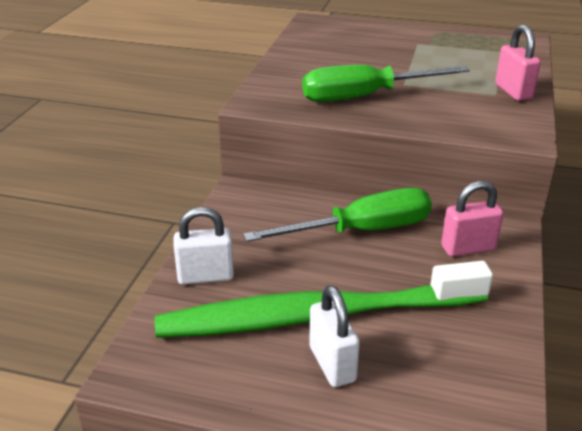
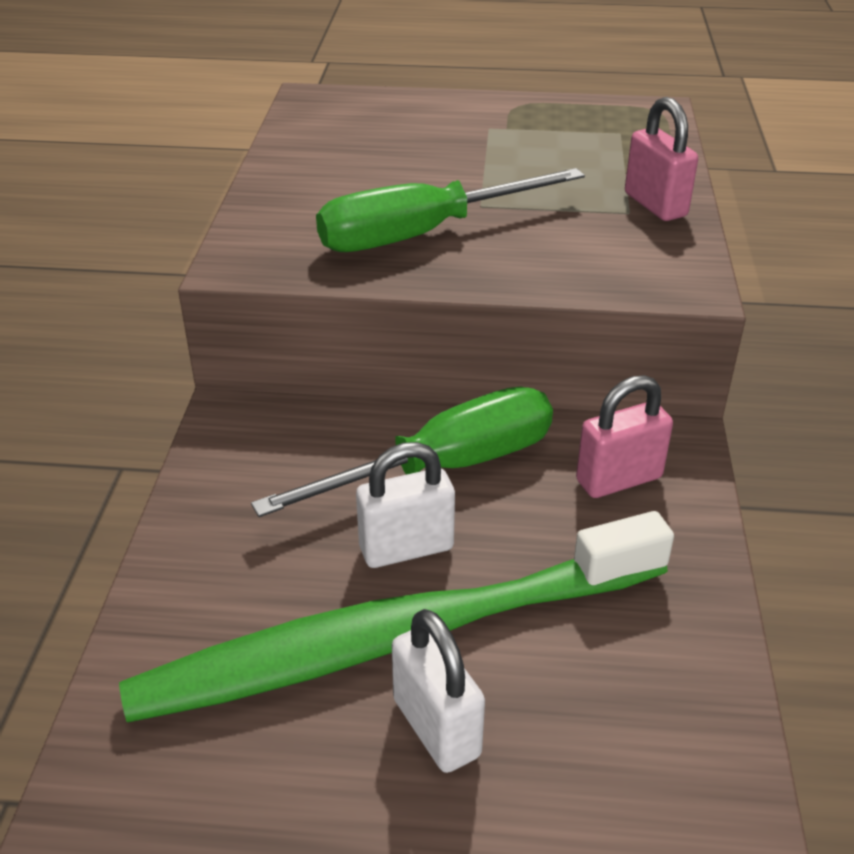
camera: 10 degrees left, 5 degrees up
(205, 276) = (196, 587): white padlock -> white padlock (406, 548)

